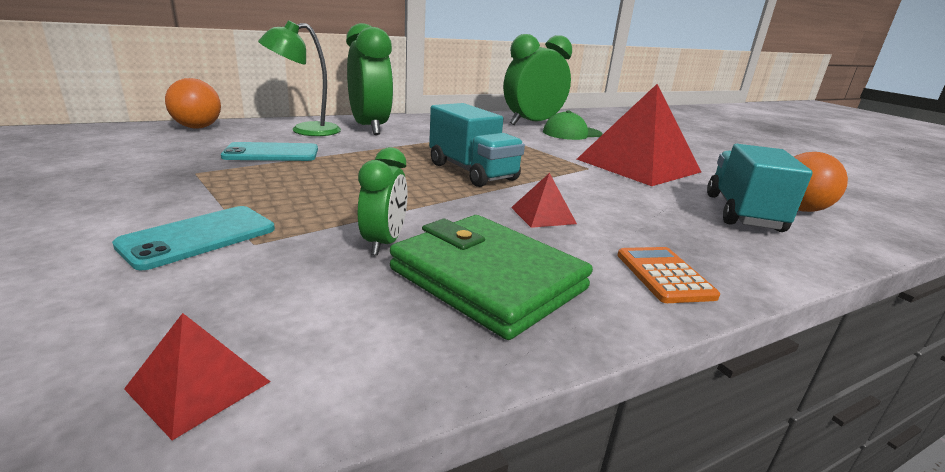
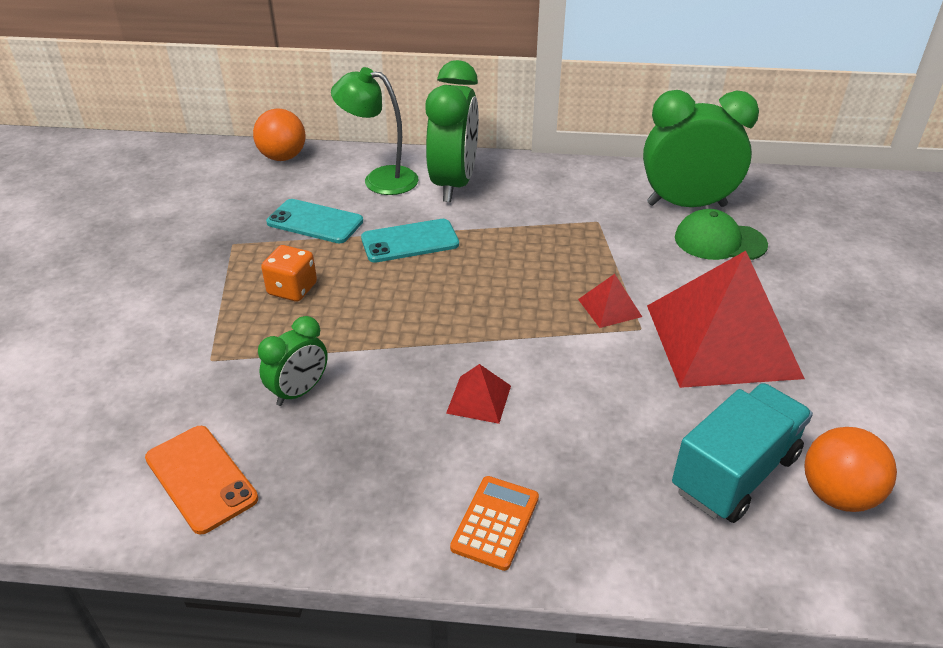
camera: 35 degrees right, 15 degrees up
(199, 237) = (181, 340): turquoise phone -> turquoise phone (410, 241)
(199, 385) = (99, 484): red pyramid -> red pyramid (609, 308)
(295, 188) = (292, 289): none -> orange dice
(350, 332) = (200, 478): none -> orange phone
(472, 172) = (484, 302): turquoise truck -> none
(488, 279) = (337, 465): green wallet -> none

